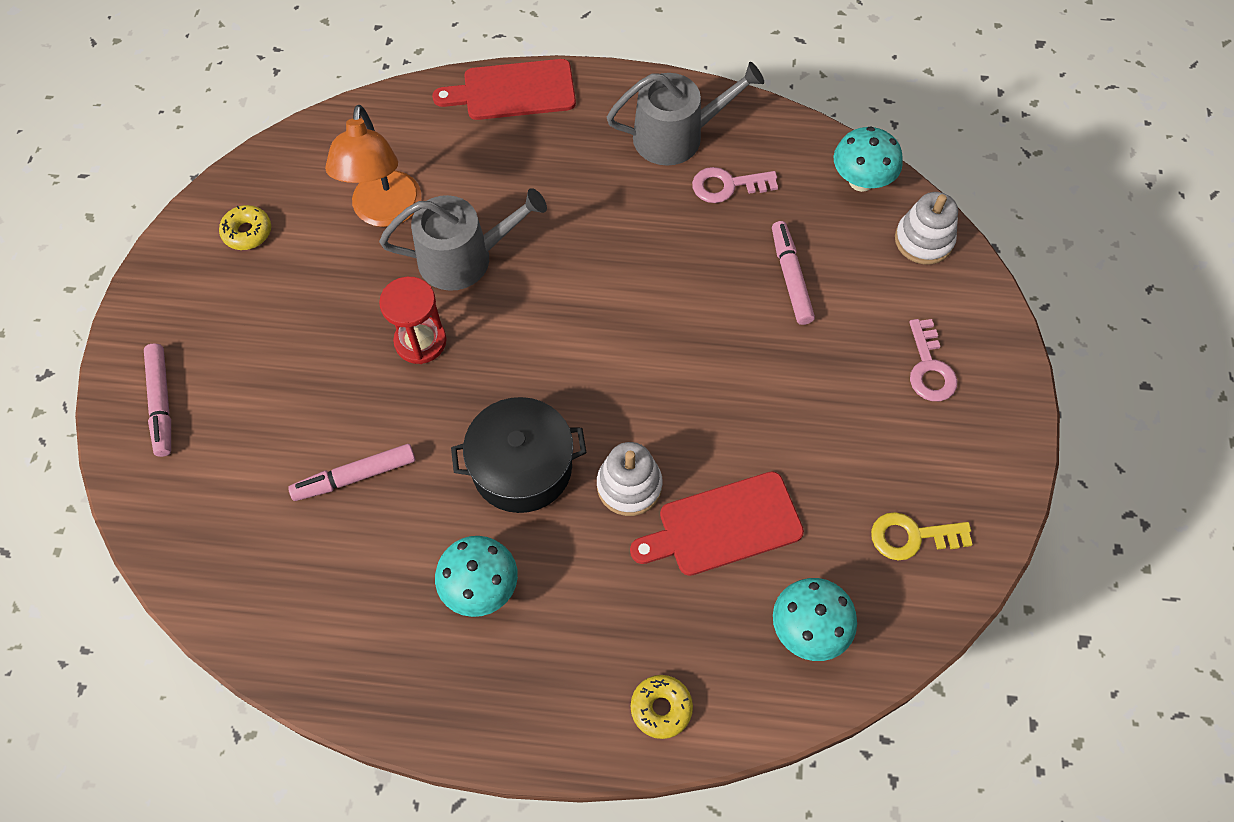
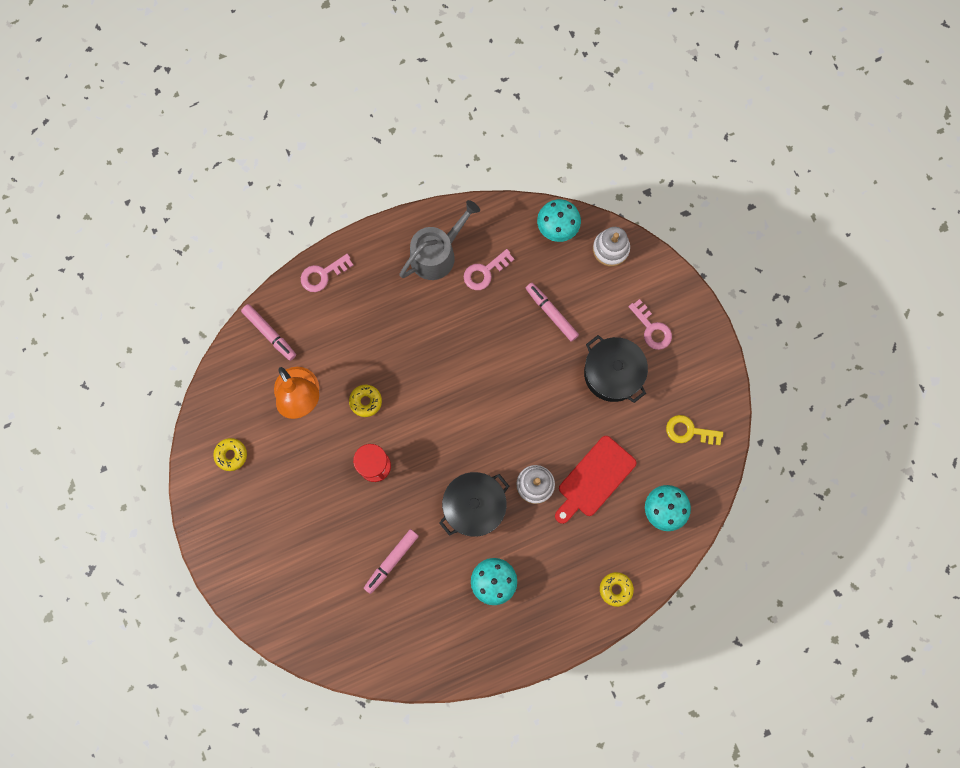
camera: 30 degrees left, 15 degrees up
(162, 403) = (259, 581): pink marker -> pink marker (270, 333)
(464, 258) = (366, 401): grey watering can -> yellow donut
(513, 91) = (323, 274): red cutting board -> pink key
(836, 397) = (612, 373): none -> black pot
(912, 536) = (689, 431): yellow key -> yellow key turned 45 degrees clockwise

